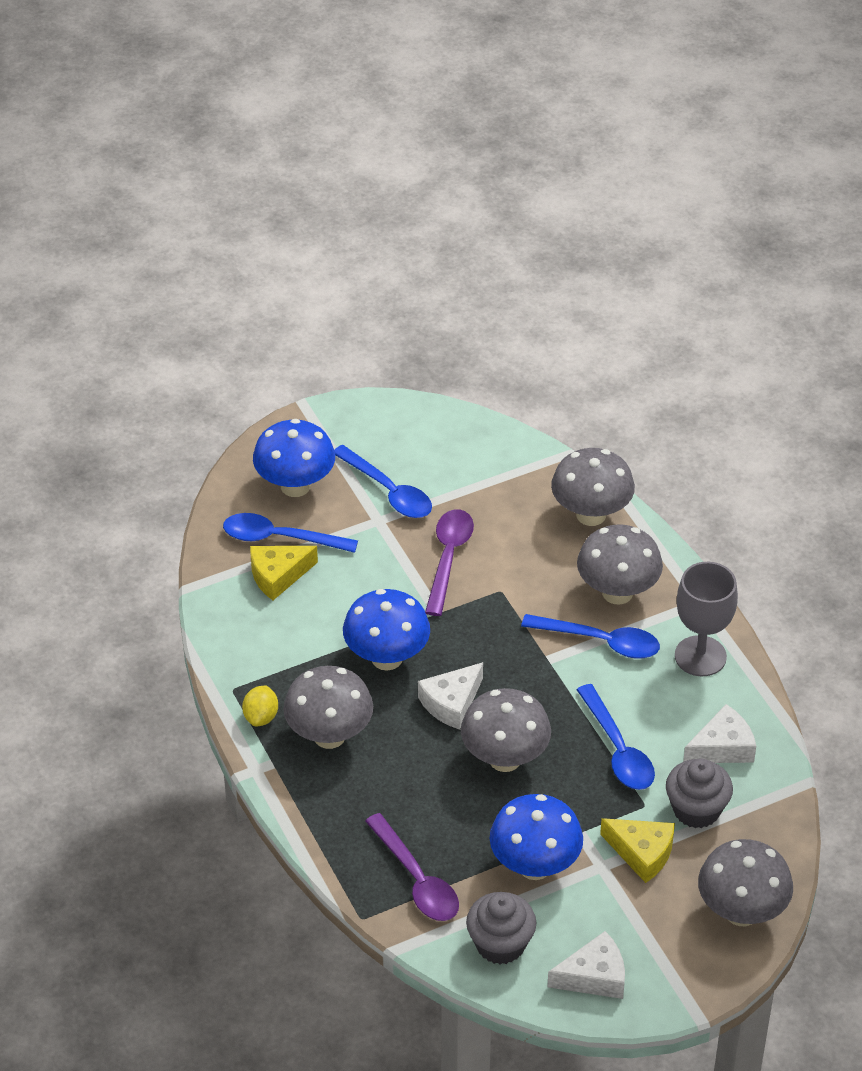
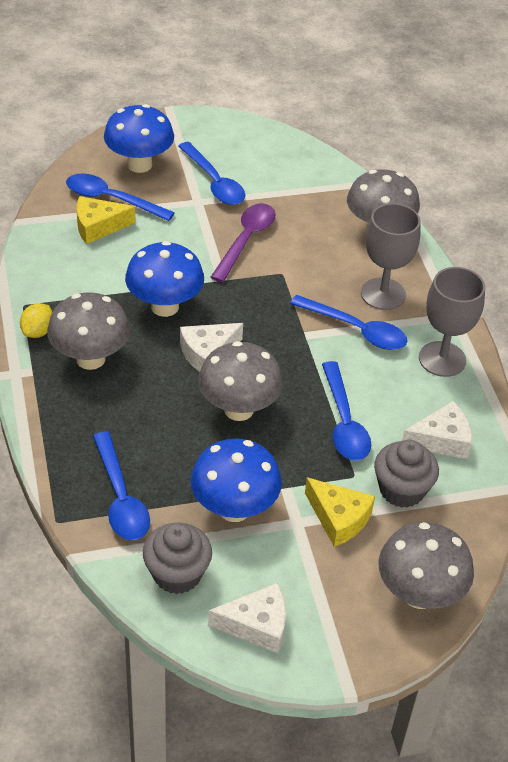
camera: 10 degrees right, 0 degrees up
(417, 880) = (121, 498): purple spoon -> blue spoon
(617, 592) = (383, 294): grey mushroom -> grey goblet

